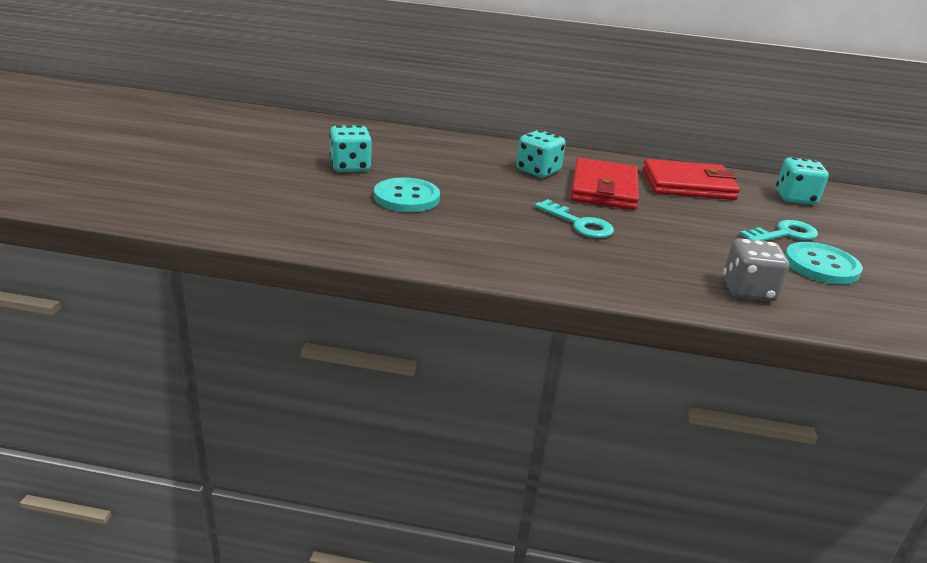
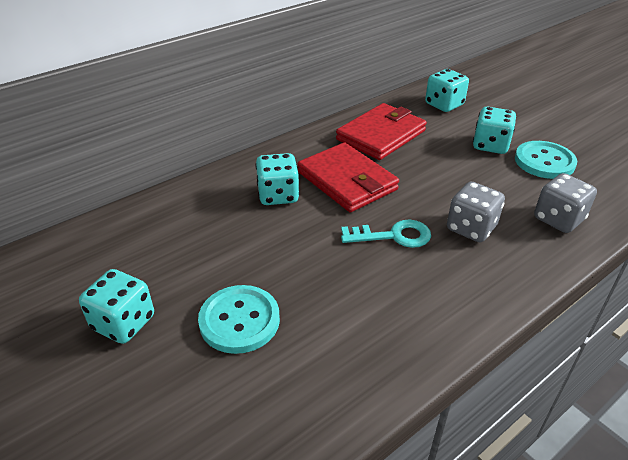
camera: 45 degrees left, 10 degrees up
(651, 252) = (471, 228): none -> grey dice
(784, 234) = (490, 145): turquoise key -> turquoise dice

